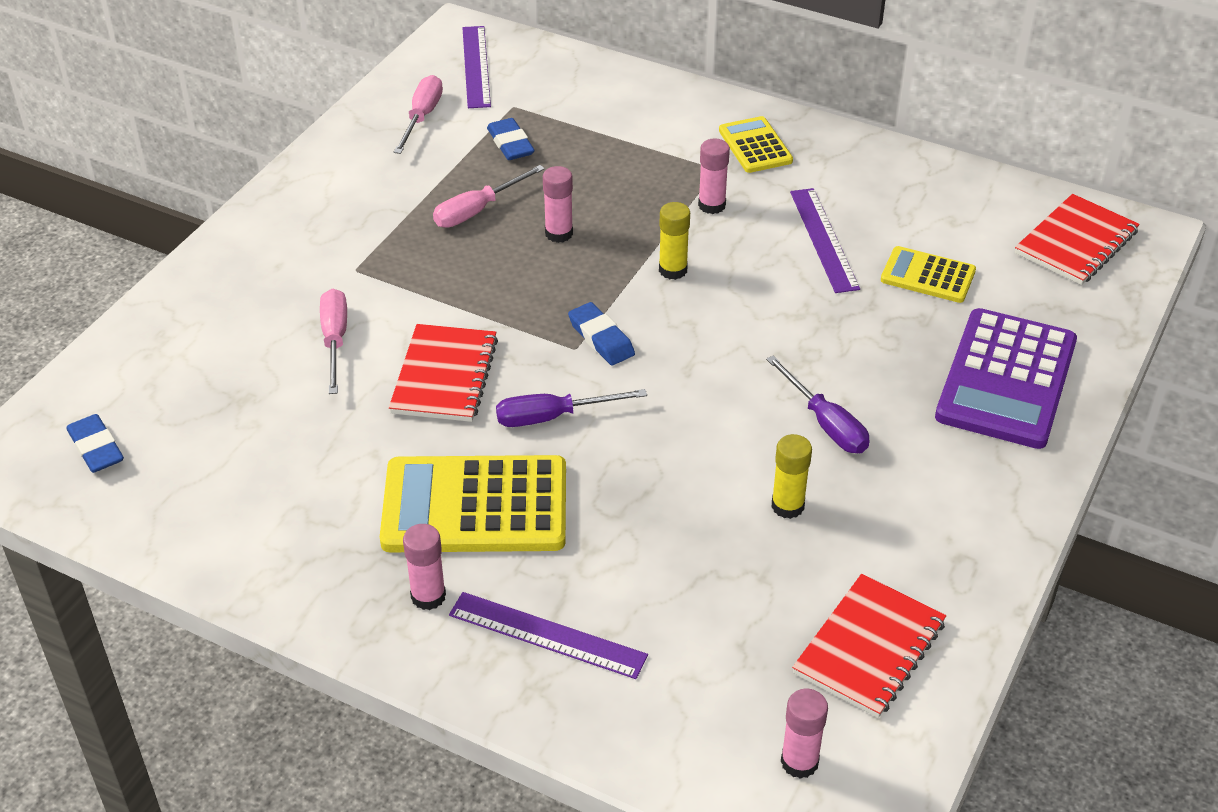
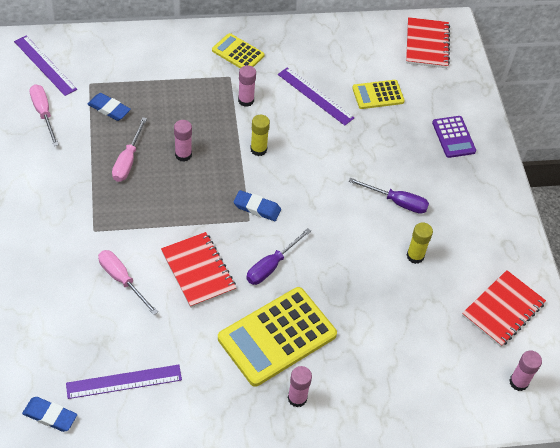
camera: 40 degrees left, 10 degrees up
(547, 635) = (367, 385): purple ruler -> purple ruler (124, 381)
(869, 648) = (503, 309): red notebook -> red notebook turned 45 degrees clockwise
(1006, 379) = (453, 137): purple calculator -> purple calculator, size x0.54

